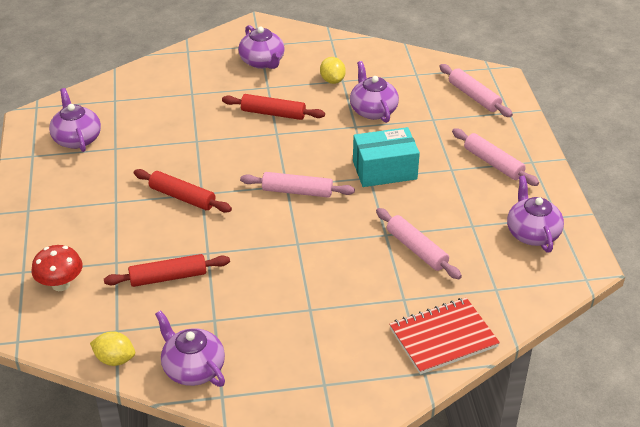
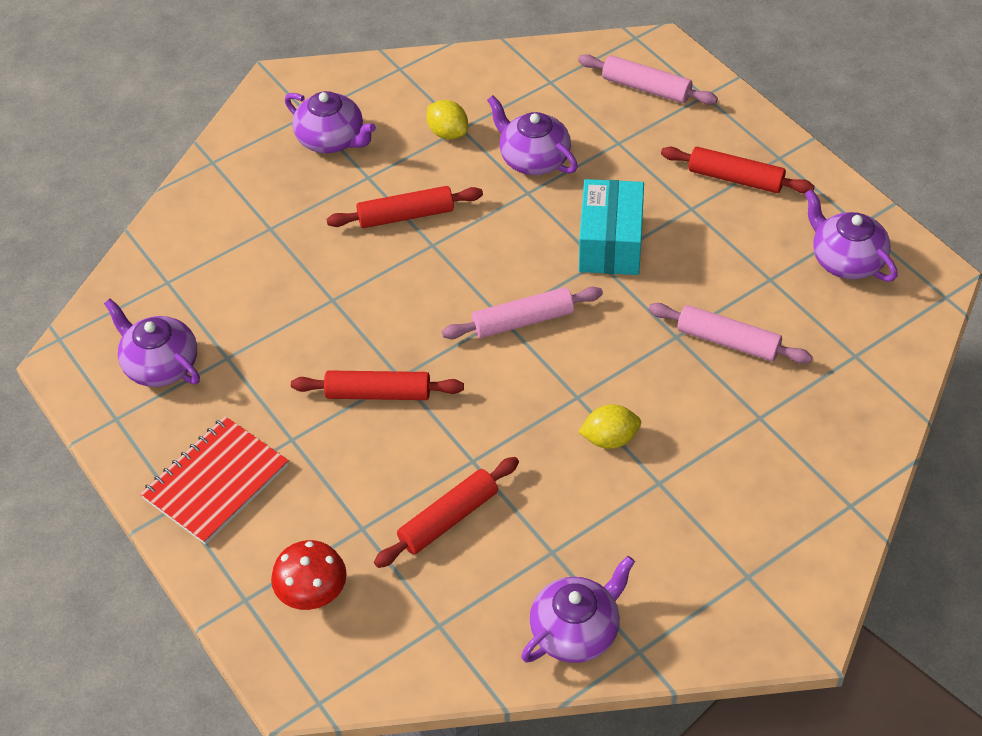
camera: 25 degrees left, 10 degrees up
(115, 359) = (468, 666): yellow lemon -> yellow lemon (610, 439)
(193, 368) = (576, 631): purple teapot -> purple teapot turned 120 degrees clockwise
(384, 170) = (611, 243): turquoise box -> turquoise box turned 45 degrees counterclockwise
(443, 337) = (840, 448): red notebook -> red notebook (216, 482)
(493, 163) = (735, 179): pink rolling pin -> red rolling pin

